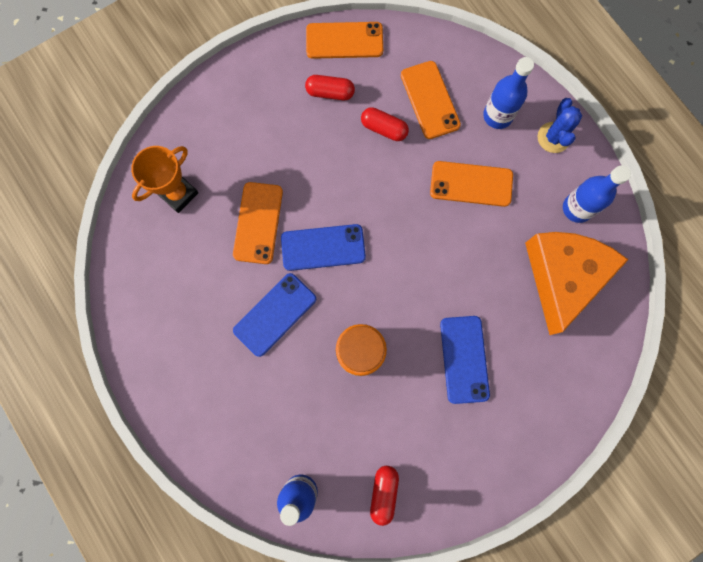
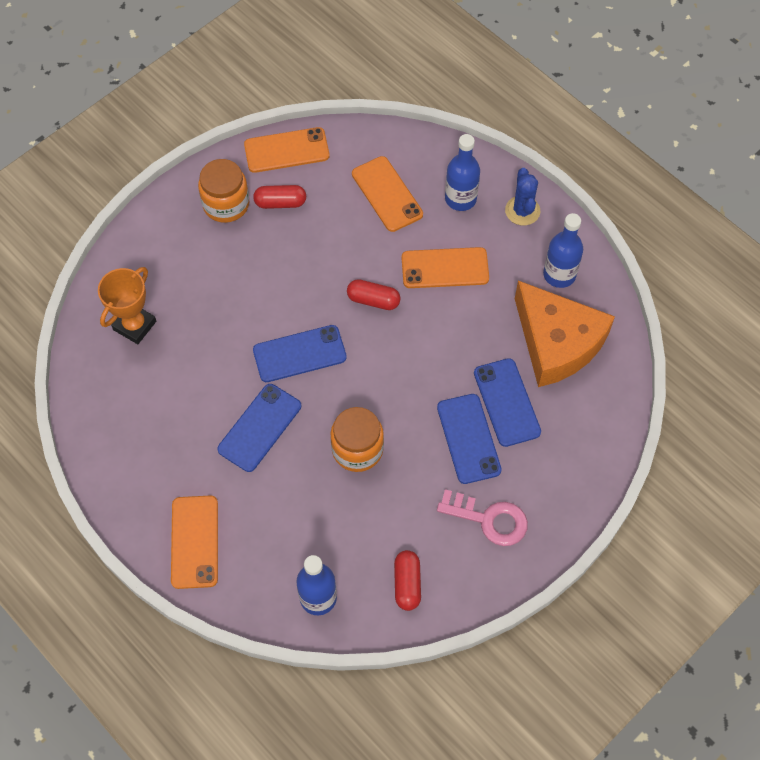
camera: 10 degrees left, 15 degrees down
(258, 223) = (226, 341): orange phone -> orange phone (194, 542)
(280, 86) = (226, 204): none -> orange jar
(384, 129) = (343, 229): red capsule -> red capsule (373, 300)
(469, 443) = (489, 519): none -> pink key
(505, 329) = (506, 402): none -> blue phone
(563, 277) = (557, 342): orange cheese -> orange cheese turned 135 degrees clockwise

